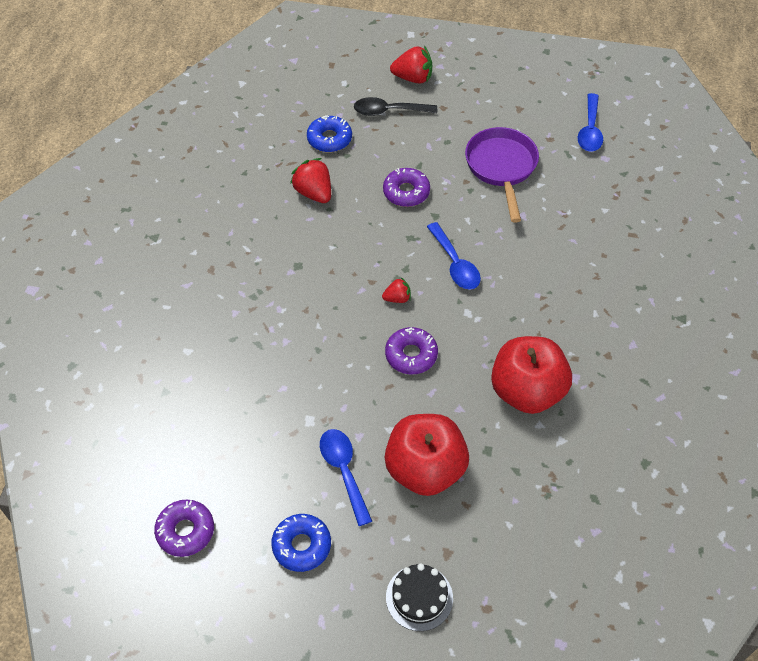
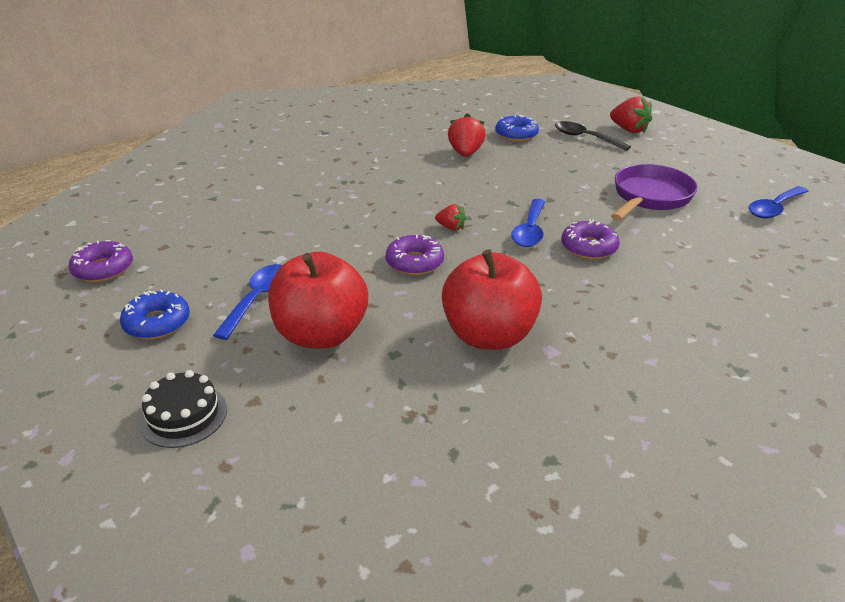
camera: 40 degrees right, 20 degrees down
(406, 192) = (541, 179): purple donut -> purple donut (589, 247)

